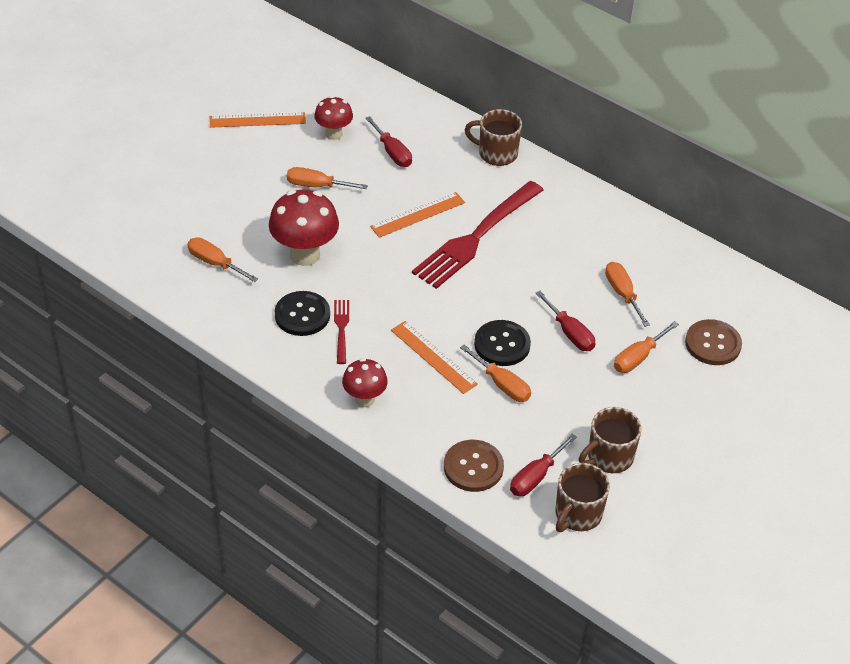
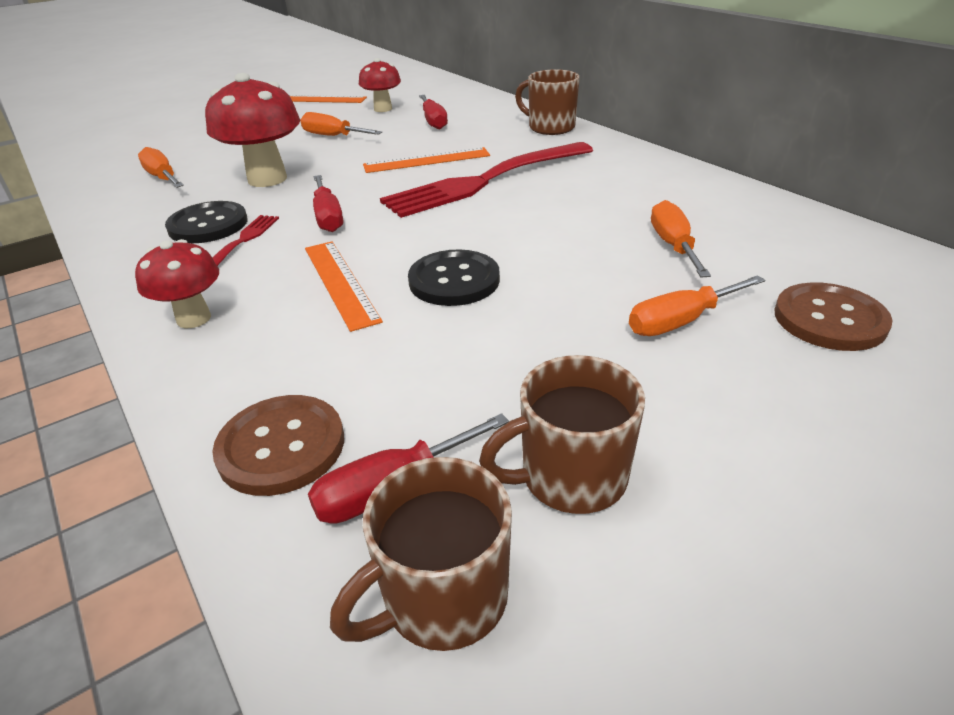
camera: 20 degrees right, 10 degrees down
(502, 385) = (422, 328): orange screwdriver -> none
(570, 333) = (570, 279): red screwdriver -> red screwdriver (328, 217)

